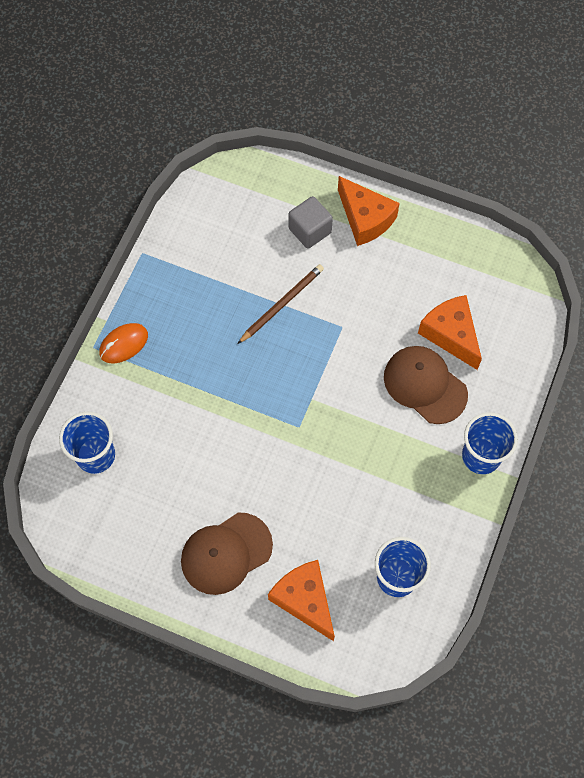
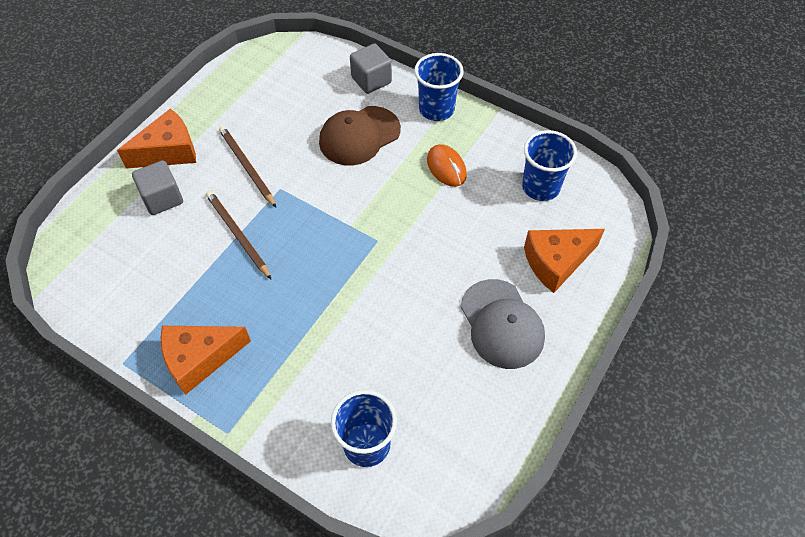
camera: 80 degrees left, 10 degrees down
(123, 344) = (234, 397): orange mouse -> orange mouse (446, 167)
(226, 553) = (501, 324): brown cap -> grey cap
(361, 291) = (247, 167): none -> brown pencil
(451, 334) = (314, 109): orange cheese -> orange cheese (199, 359)
(507, 382) = (371, 80): none -> grey cube

